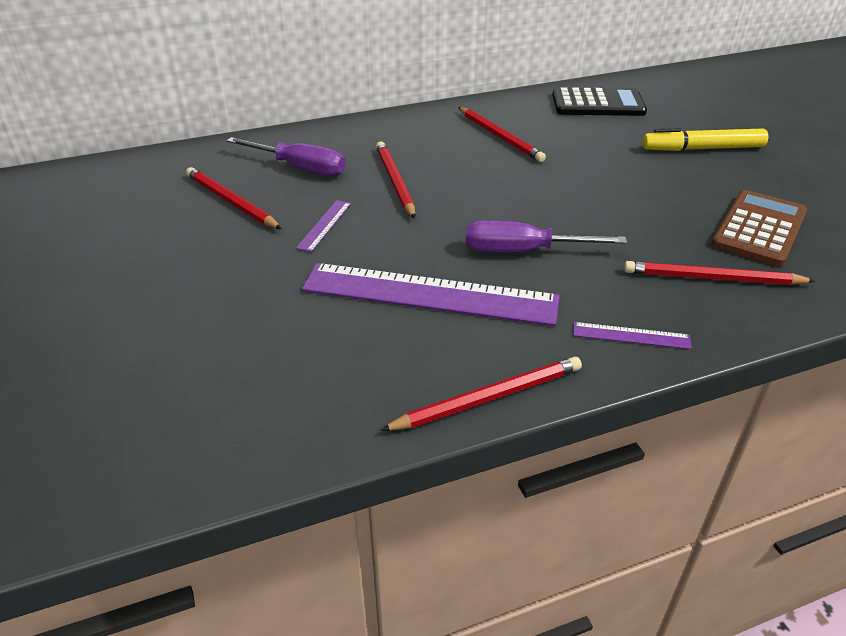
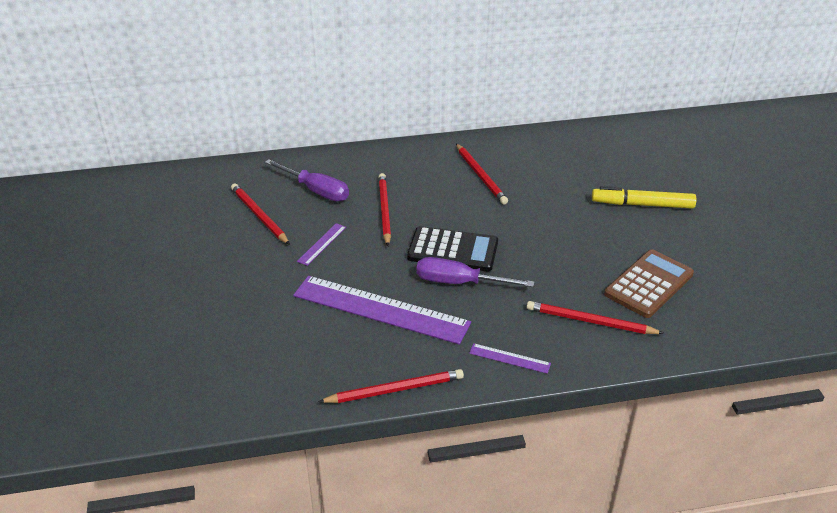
camera: 10 degrees right, 0 degrees up
(598, 104) = (575, 150): black calculator -> black calculator (453, 250)

